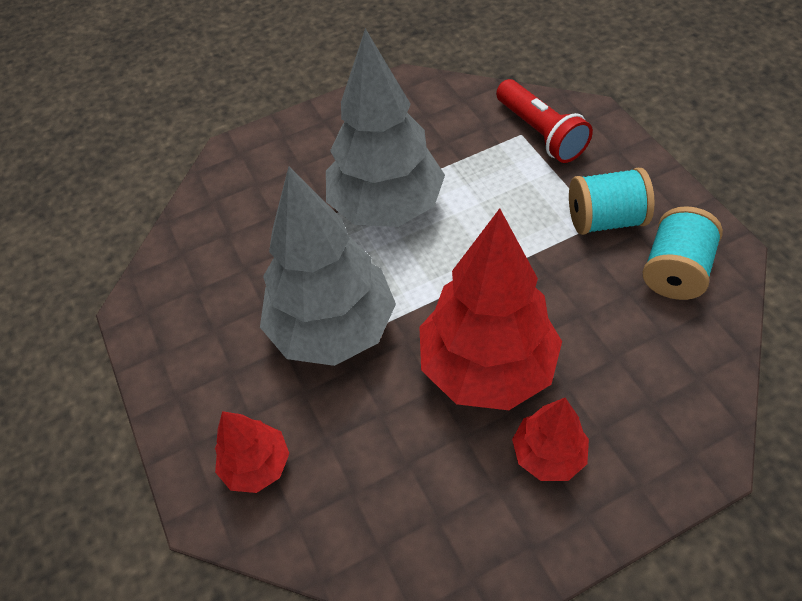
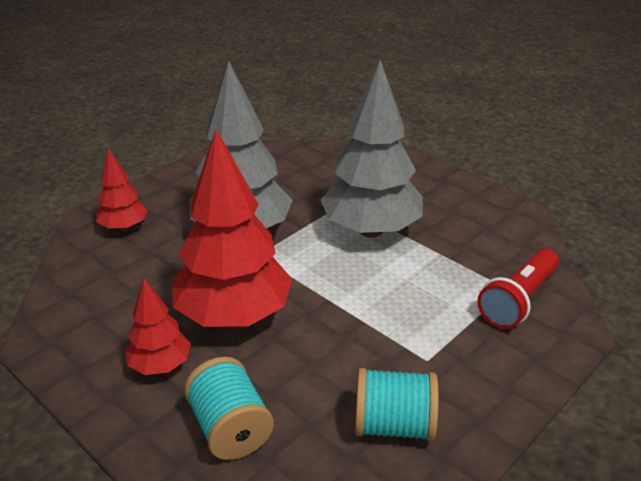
camera: 65 degrees right, 20 degrees down
(605, 219) = (433, 363): turquoise spool -> turquoise spool (230, 428)

